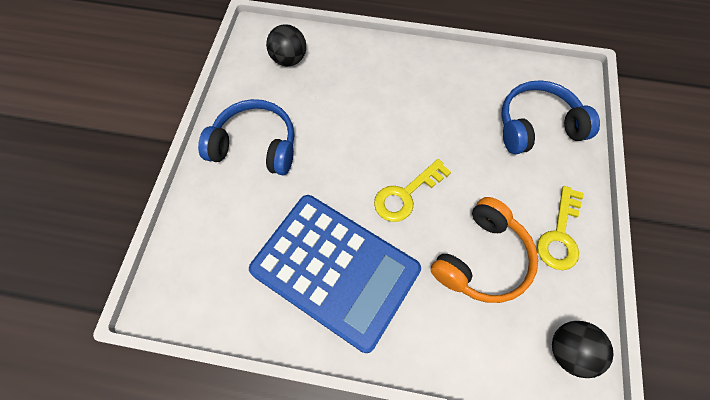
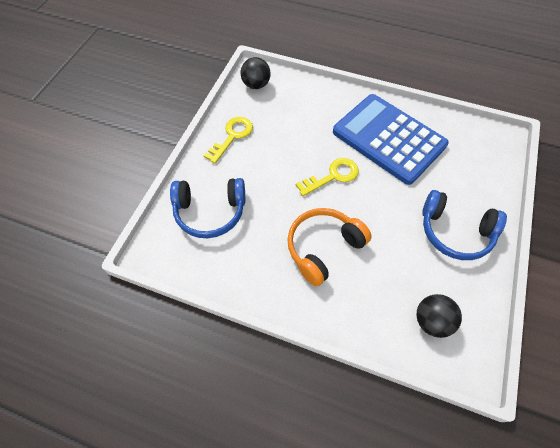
camera: 170 degrees left, 5 degrees down
(482, 259) = (289, 131): orange headphones -> orange headphones (323, 248)

